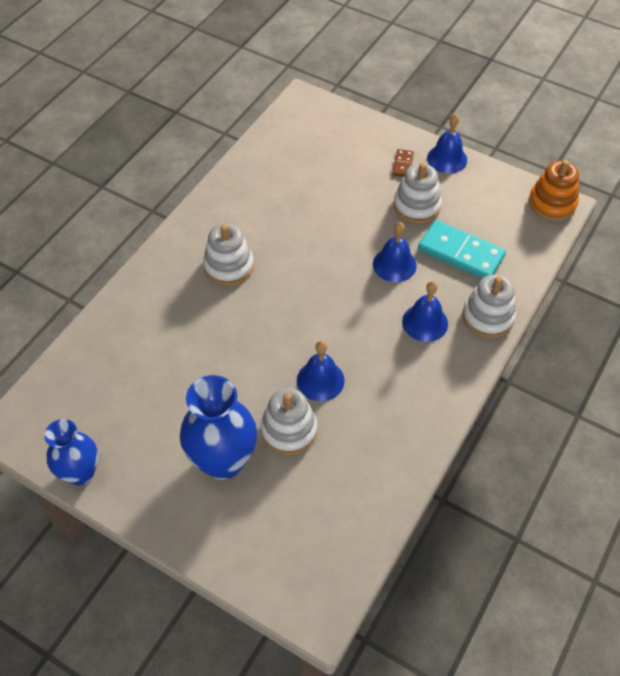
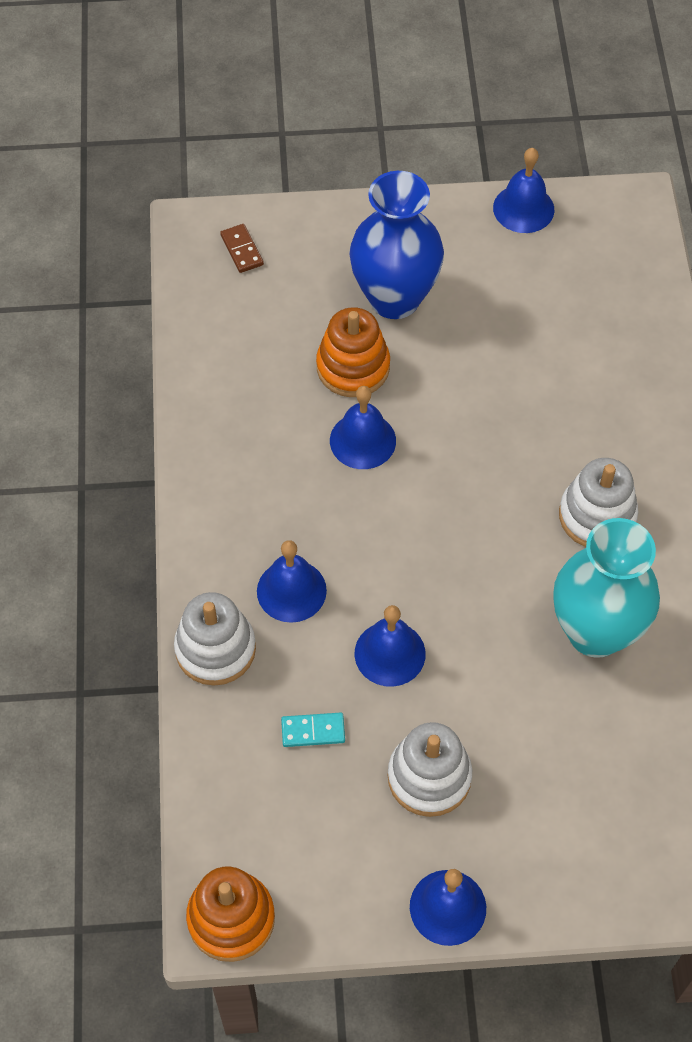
camera: 145 degrees right, 5 degrees up
(80, 473) = (523, 208): blue vase -> blue bell
(282, 218) = (595, 632): none -> turquoise vase
(289, 430) = (353, 367): white stacking toy -> orange stacking toy
(403, 164) = (506, 847): brown domino -> brown domino (241, 250)
(460, 253) = (313, 731): turquoise domino -> turquoise domino, size x0.47

